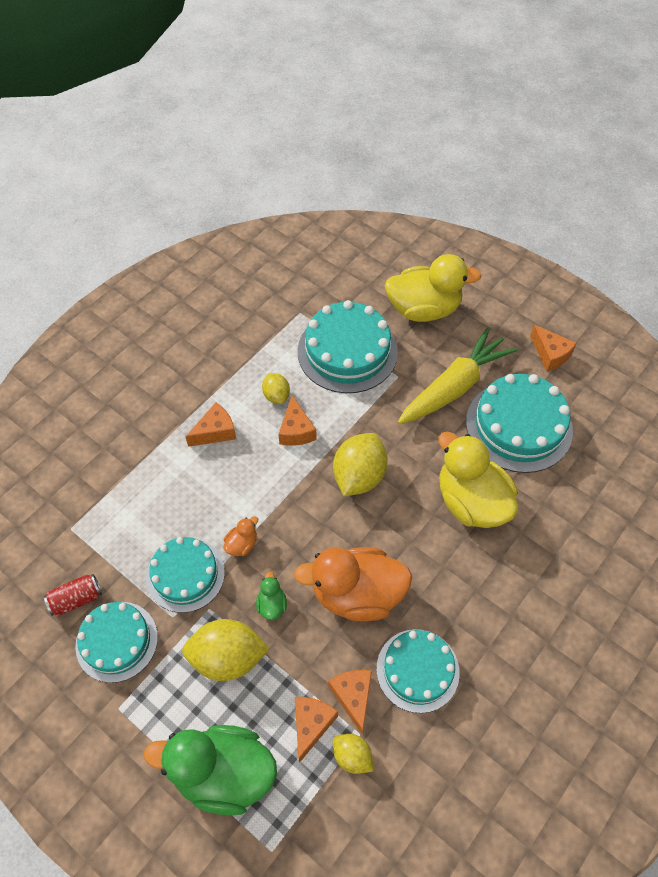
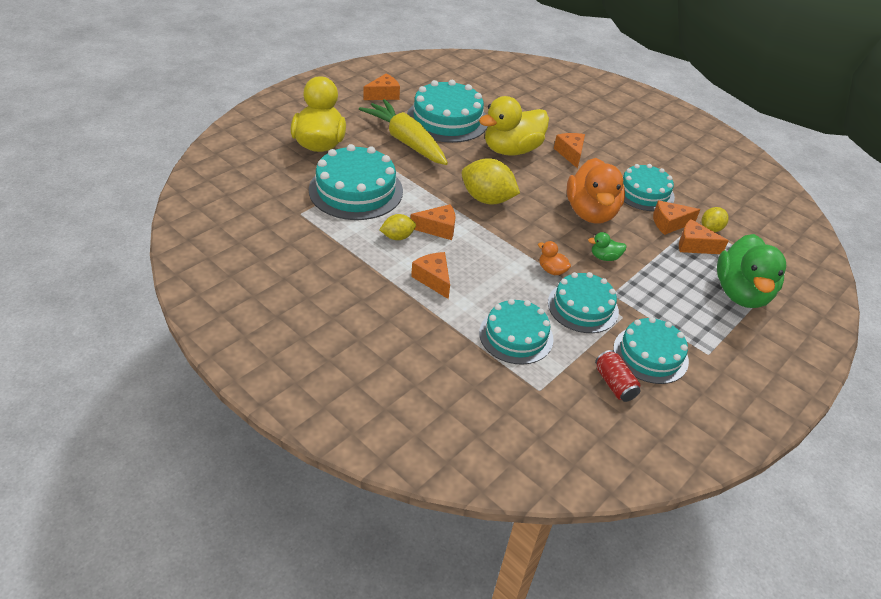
camera: 90 degrees left, 15 degrees down
(140, 508) = (516, 335): none -> turquoise cake
(228, 658) = (652, 285): yellow lemon -> none
(485, 575) = (570, 154): none -> orange cheese

